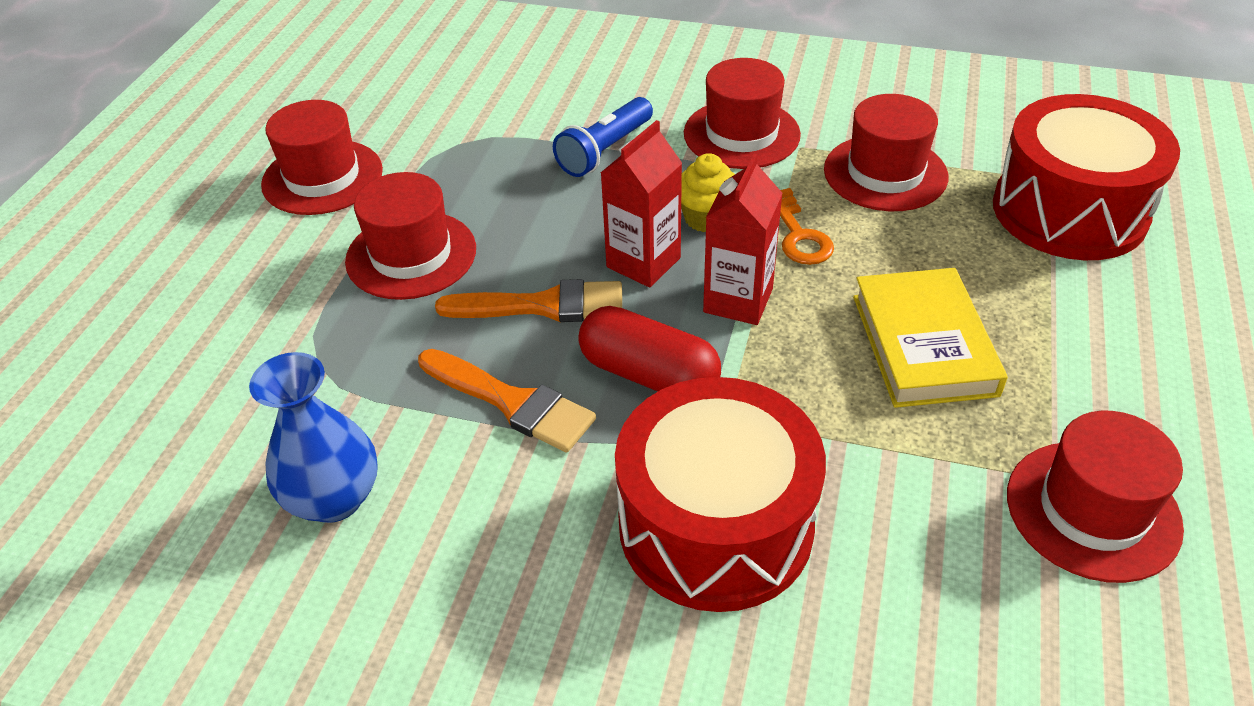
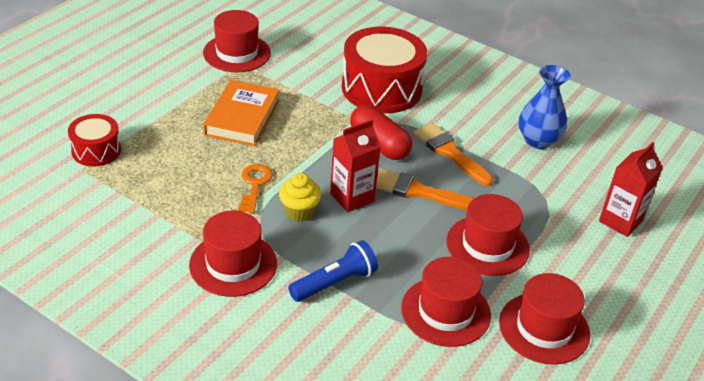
camera: 165 degrees left, 5 degrees down
(738, 300) = (314, 162): red carton -> red carton (620, 221)
(885, 173) = (169, 205): red hat -> red hat (445, 311)
(923, 344) = (242, 118): yellow book -> orange book
(1069, 210) = (96, 150): red drum -> red drum, size x0.53

